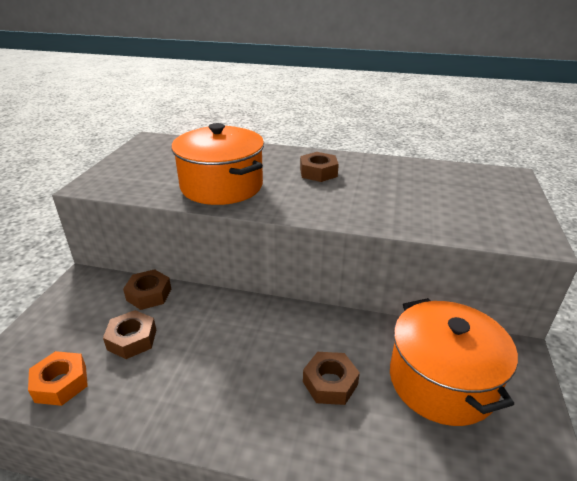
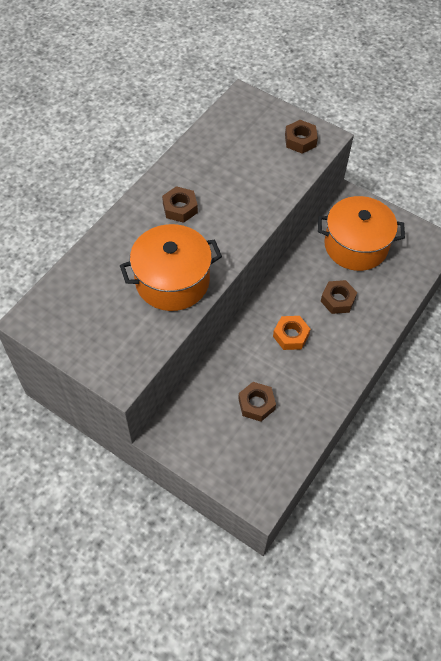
camera: 70 degrees left, 25 degrees up
(61, 383) = (283, 451): orange nut -> orange nut (291, 335)
(149, 294) = (207, 387): brown nut -> brown nut (300, 140)

